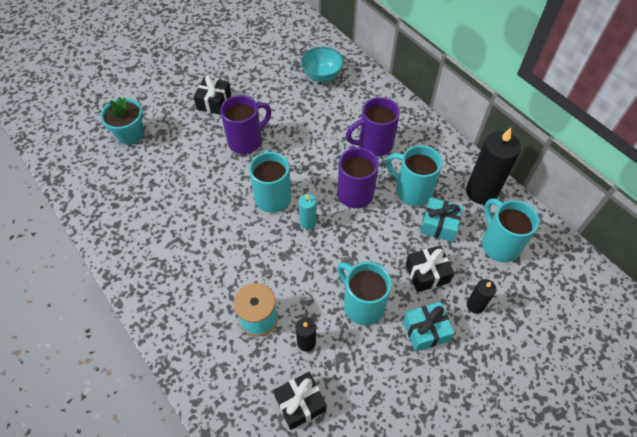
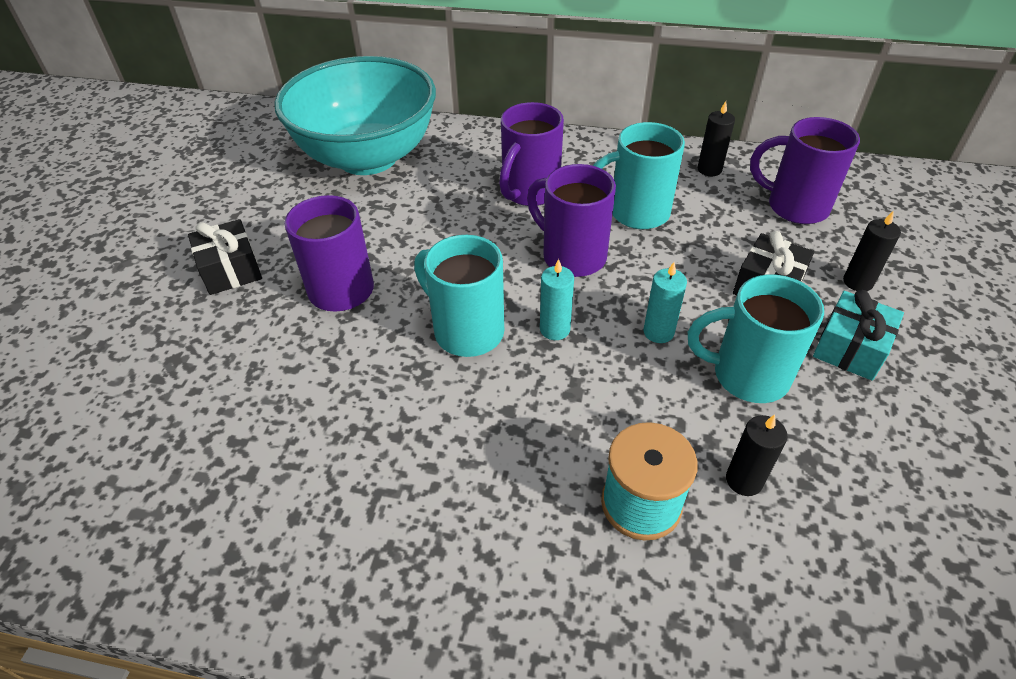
camera: 40 degrees left, 10 degrees down
(130, 134) = (114, 398): turquoise flower pot -> none
(300, 403) = (842, 570): black gift -> none
(322, 75) = (367, 157): turquoise bowl -> turquoise bowl, size x2.09
(349, 256) = (658, 332): none -> turquoise candle
(439, 225) = (711, 228): turquoise gift -> none
(481, 192) = (709, 169): black candle -> black candle, size x0.51
(499, 244) = (795, 207): turquoise mug -> purple mug

